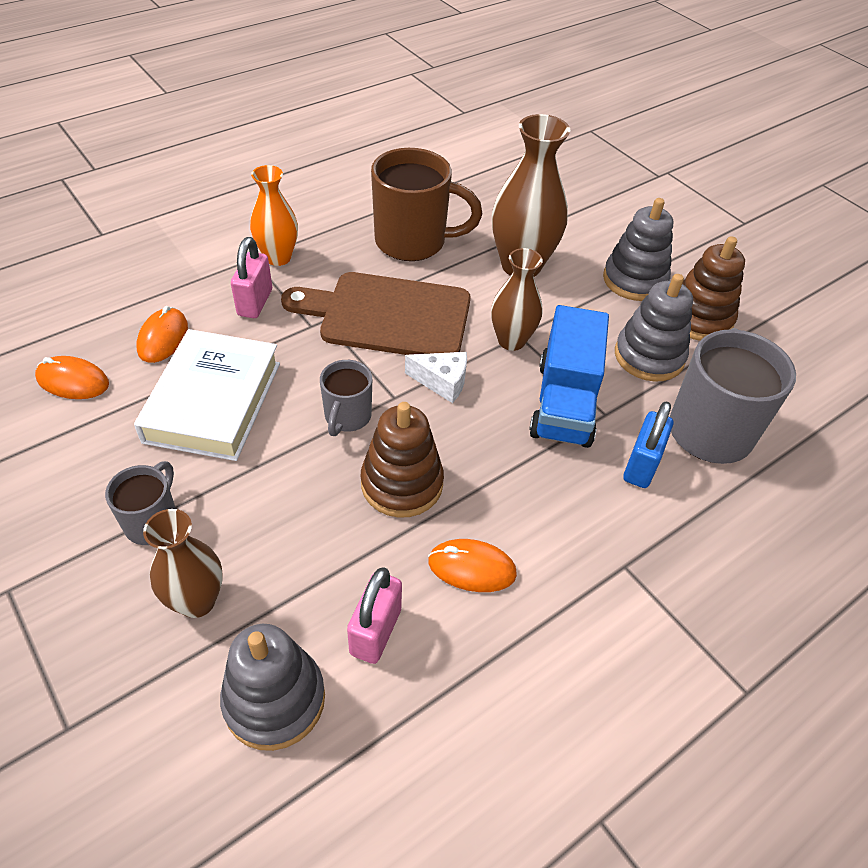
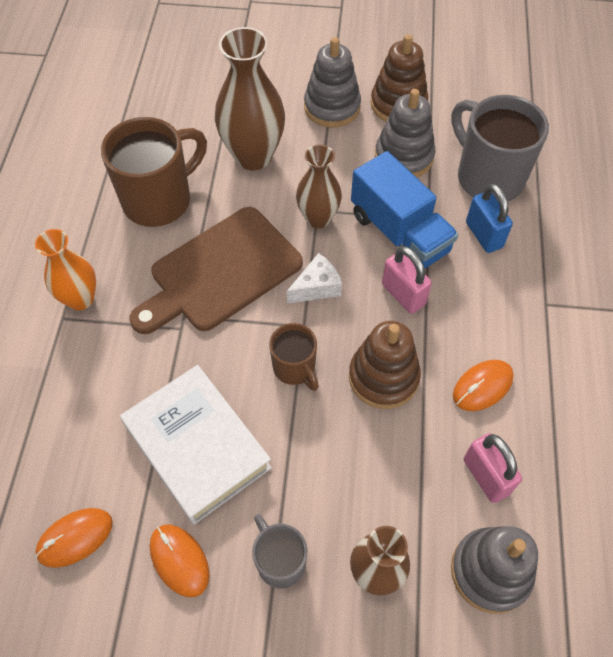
camera: 45 degrees left, 10 degrees up
(163, 338) = (91, 440): orange mouse -> orange mouse (179, 560)
(255, 302) = (117, 349): pink padlock -> pink padlock (403, 294)
(347, 417) = (295, 368): grey mug -> brown mug

